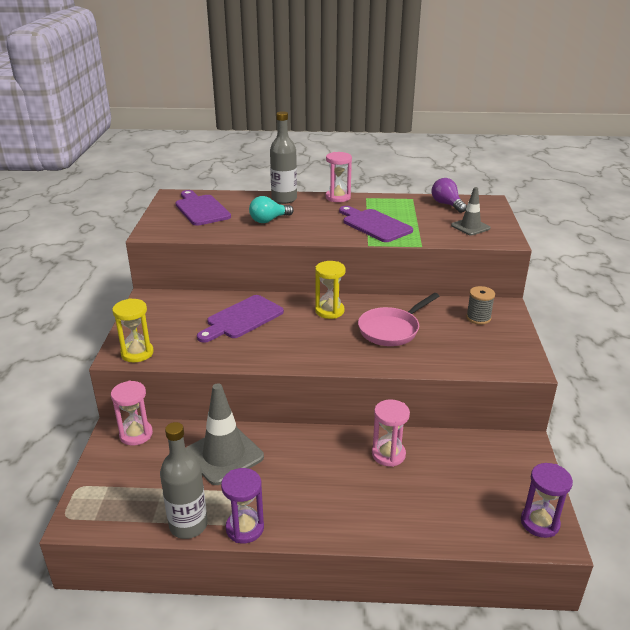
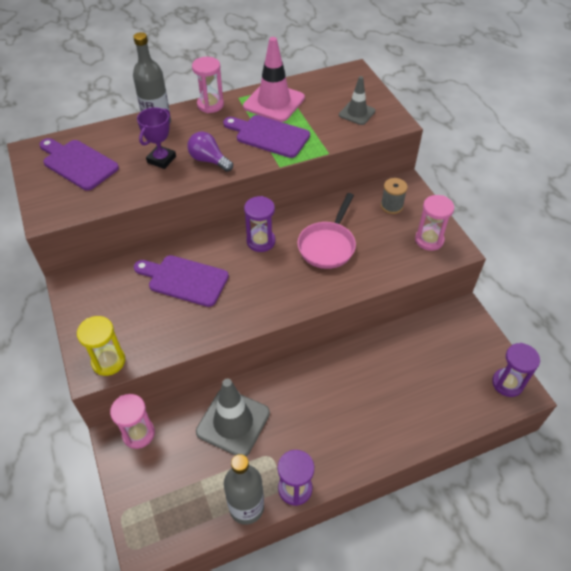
camera: 25 degrees left, 20 degrees up
(242, 319) = (184, 280): purple cutting board -> purple cutting board turned 90 degrees clockwise
(269, 220) = (161, 159): turquoise light bulb -> purple trophy
(329, 311) = (261, 241): yellow hourglass -> purple hourglass
(388, 454) = (368, 364): pink hourglass -> pink hourglass (429, 240)
(396, 206) = (274, 102): none -> pink traffic cone
(447, 204) = (319, 87): purple light bulb -> purple light bulb (209, 160)

